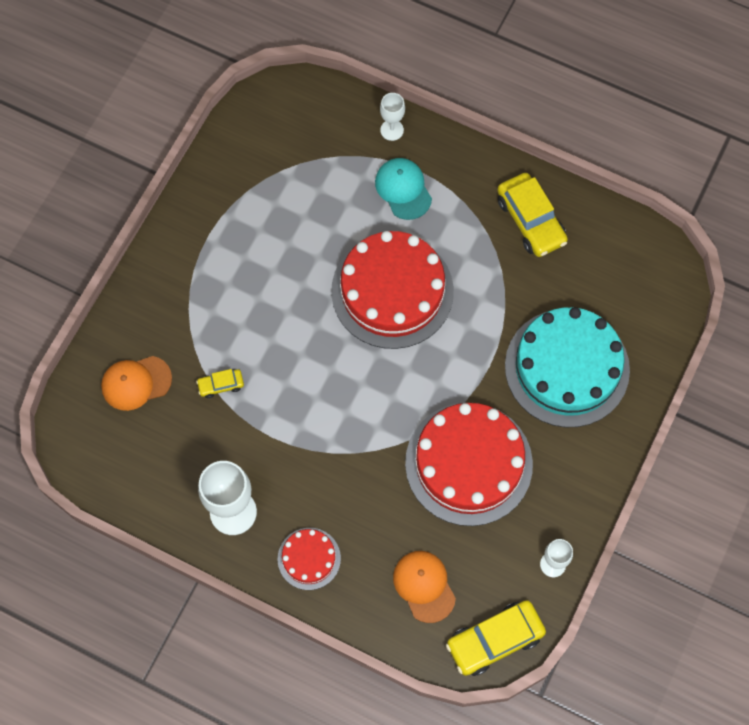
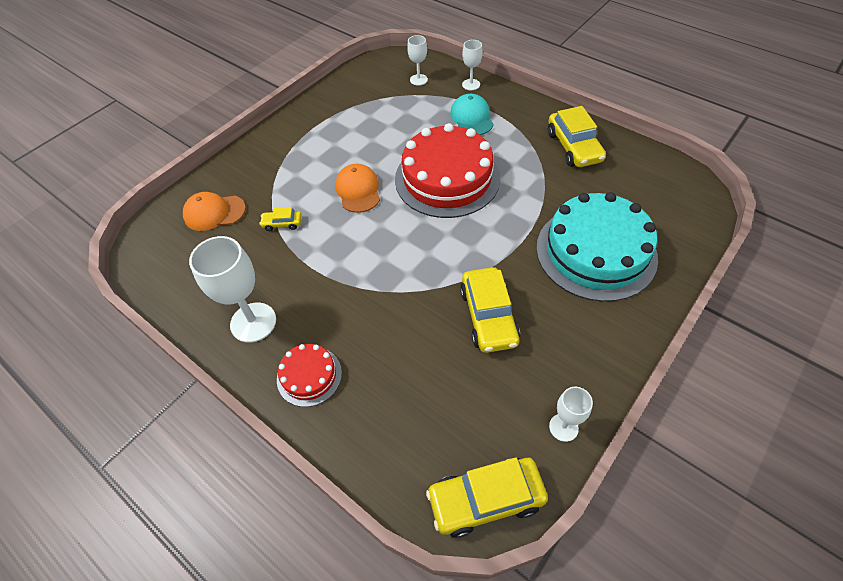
camera: 15 degrees right, 15 degrees down
(322, 130) = (418, 80): none -> white goblet
(424, 586) = (419, 424): orange cap -> orange cap (358, 190)
(468, 463) = (488, 316): red cake -> yellow car

